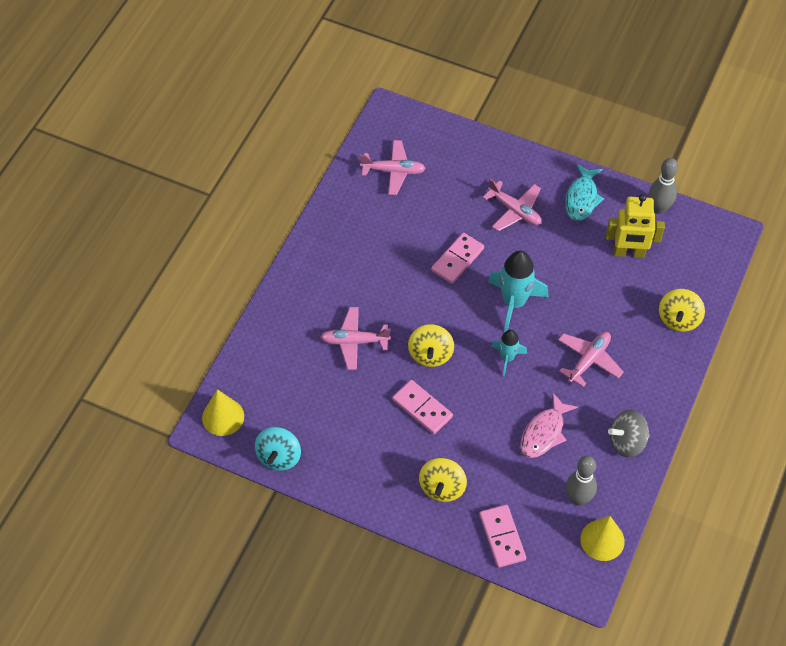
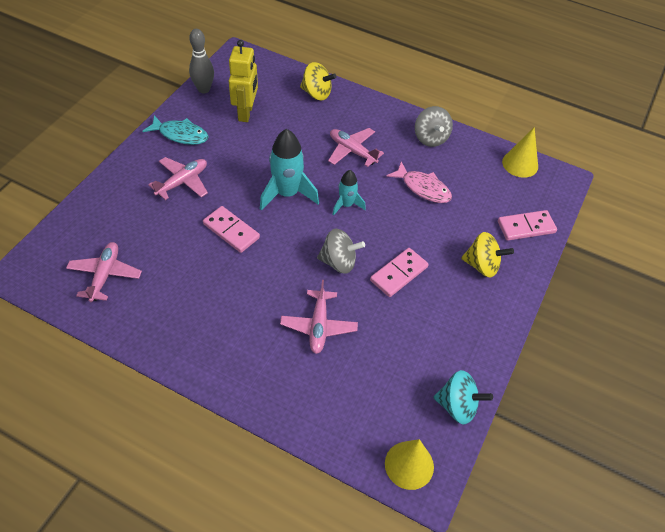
camera: 90 degrees left, 5 degrees down
(430, 354) = (339, 262): yellow spinning top -> grey spinning top
(578, 498) = (484, 174): grey bowling pin -> none

